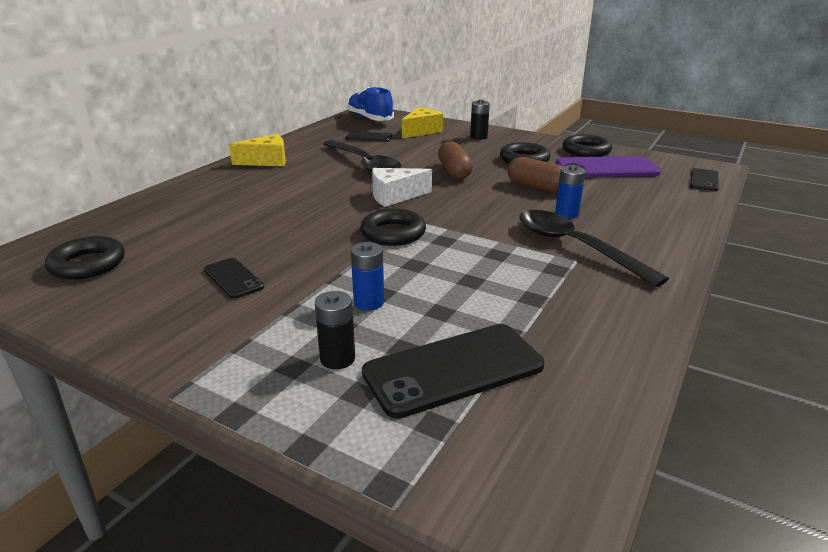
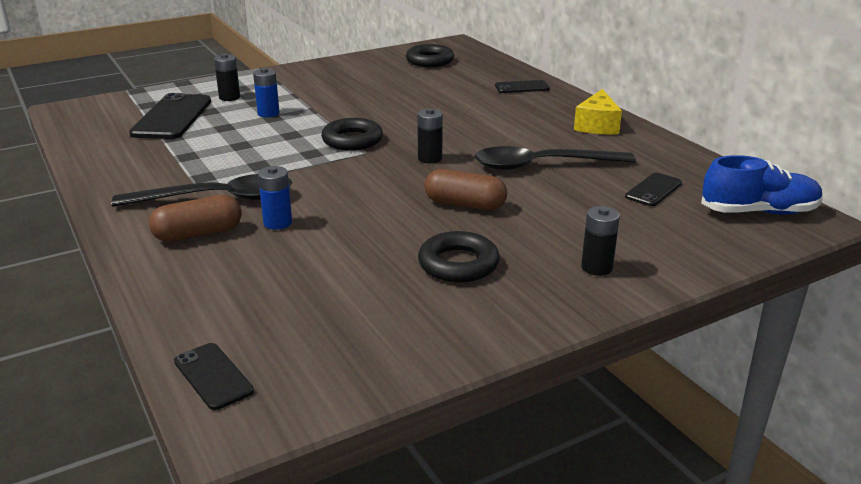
camera: 120 degrees right, 0 degrees up
(233, 278) = (356, 88): black phone -> black phone (522, 87)
(395, 196) = (430, 158): white cheese -> black battery
(421, 131) = (660, 232): yellow cheese -> none
(536, 187) = (361, 235): brown capsule -> brown capsule (198, 234)
(586, 151) = (442, 335): black ring -> none
(606, 168) = (355, 313): purple phone -> none

